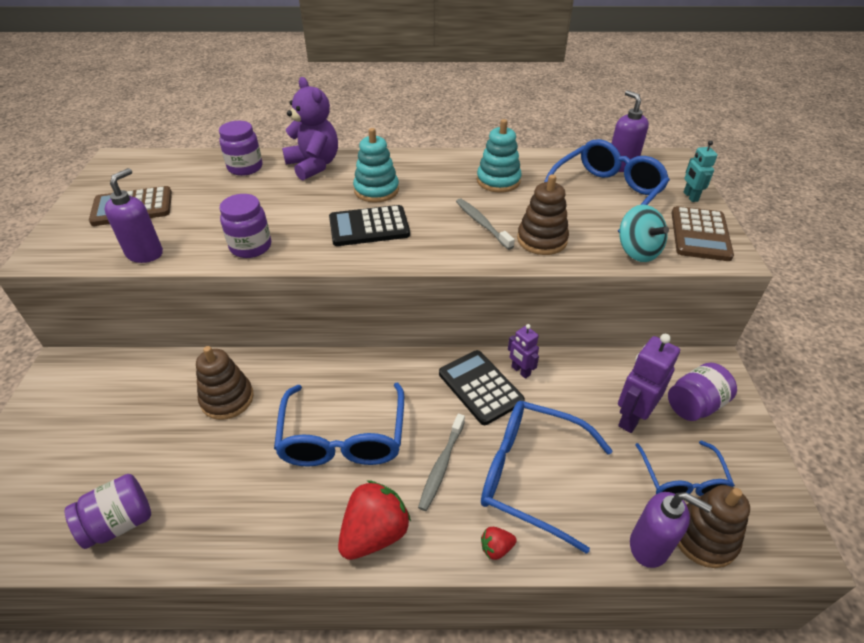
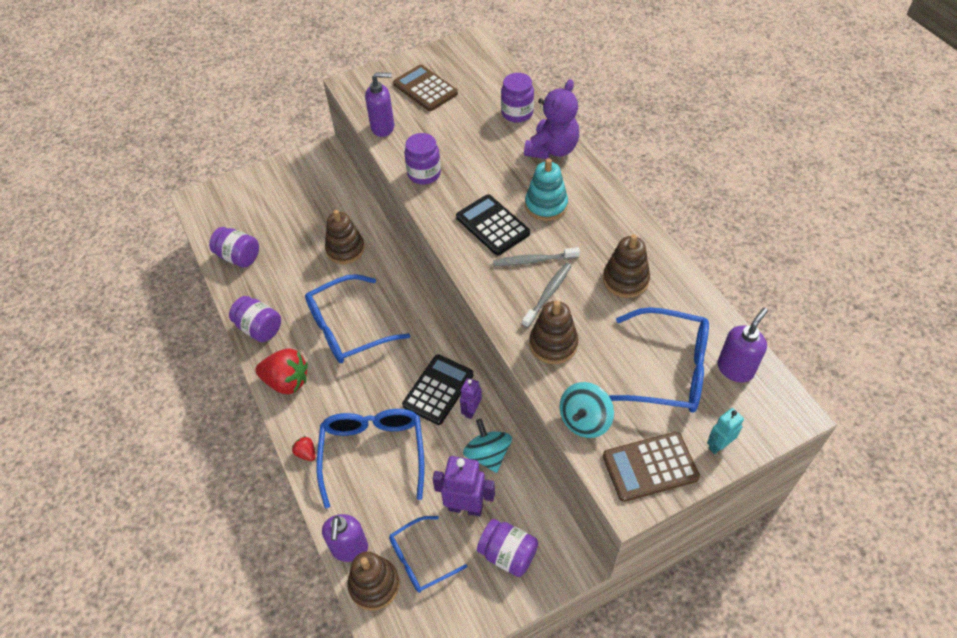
camera: 65 degrees right, 10 degrees up
(265, 538) = (259, 328): none -> purple jar
(441, 465) = (354, 395): grey toothbrush -> grey toothbrush (533, 260)
(498, 181) = (625, 280): turquoise stacking toy -> brown stacking toy
(578, 378) = (488, 454): none -> turquoise spinning top

